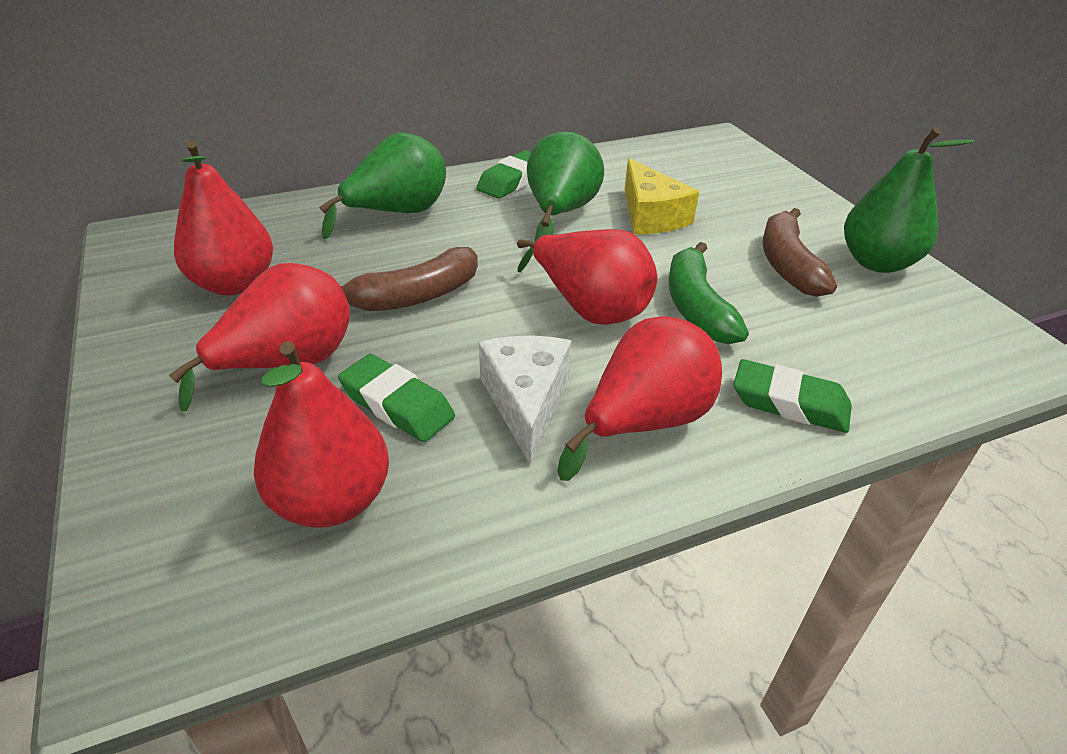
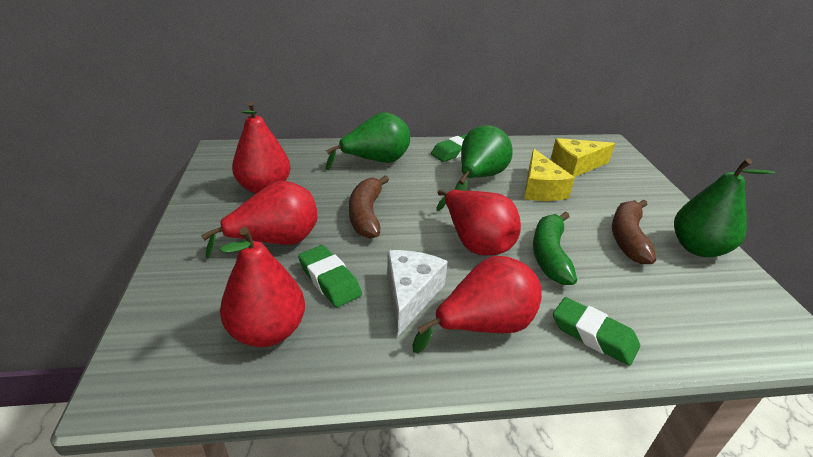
camera: 15 degrees right, 5 degrees down
(414, 296) = (366, 214): brown banana -> brown banana turned 105 degrees clockwise
(686, 176) = (575, 166): none -> yellow cheese

